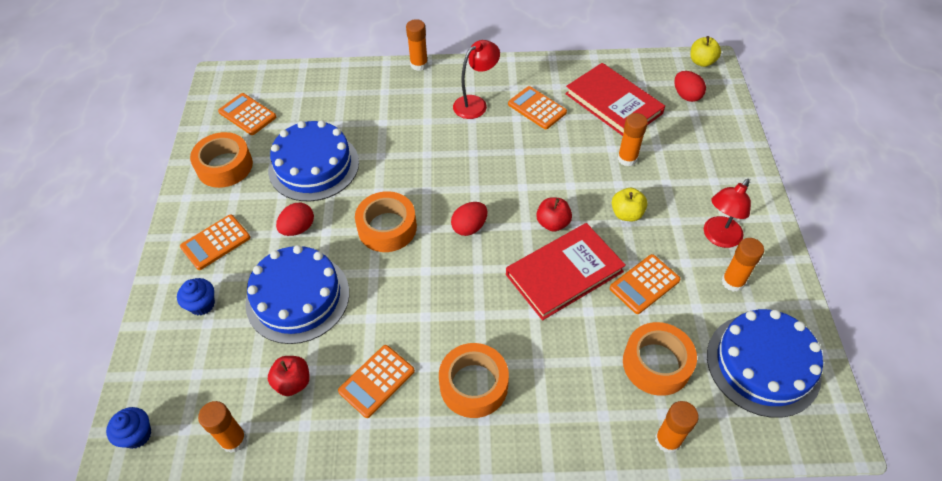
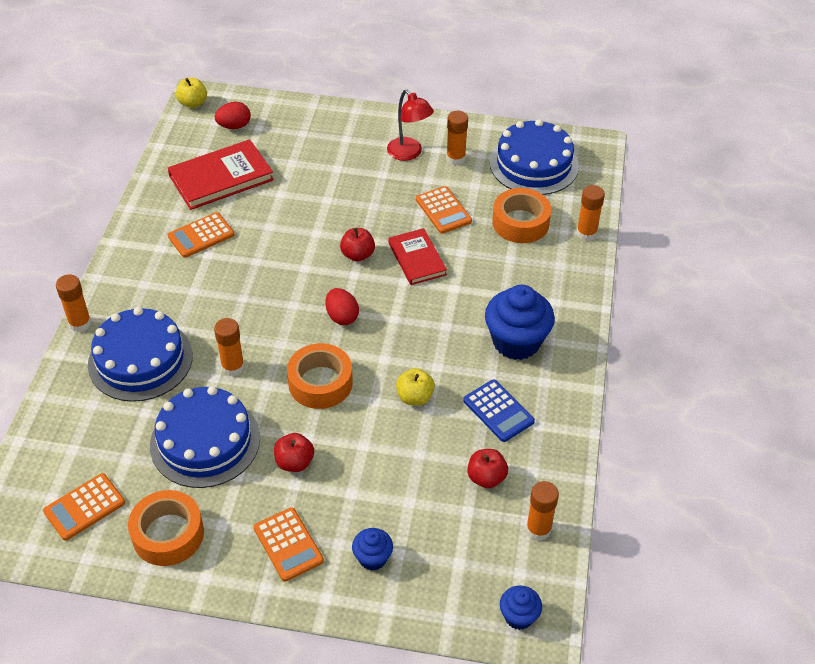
camera: 80 degrees left, 5 degrees down
(298, 228) = (294, 462): red egg -> red apple
(298, 297) = (387, 468): blue cake -> blue cake (140, 360)
(376, 381) = (498, 411): orange calculator -> blue calculator
(473, 385) = (516, 342): orange tape -> blue cupcake
(475, 103) = (170, 283): red lamp -> none
(564, 273) = (417, 259): red book -> red book, size x0.65
(626, 214) = (364, 203): yellow apple -> yellow apple (415, 397)
(627, 159) = (298, 186): orange glue stick -> orange glue stick (233, 367)

